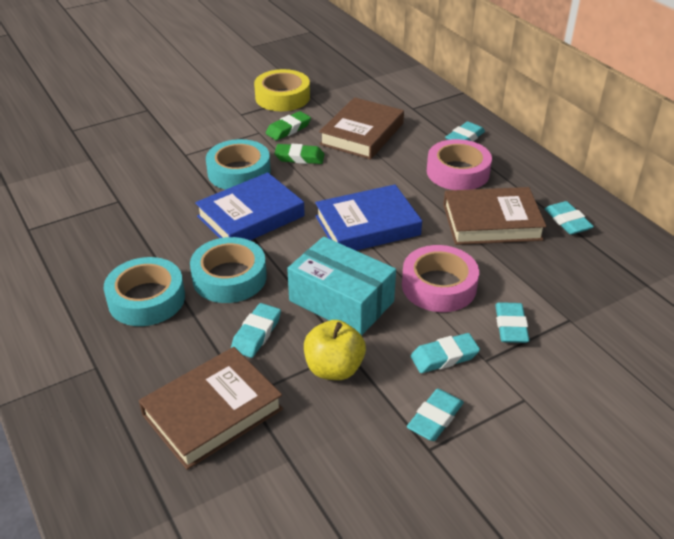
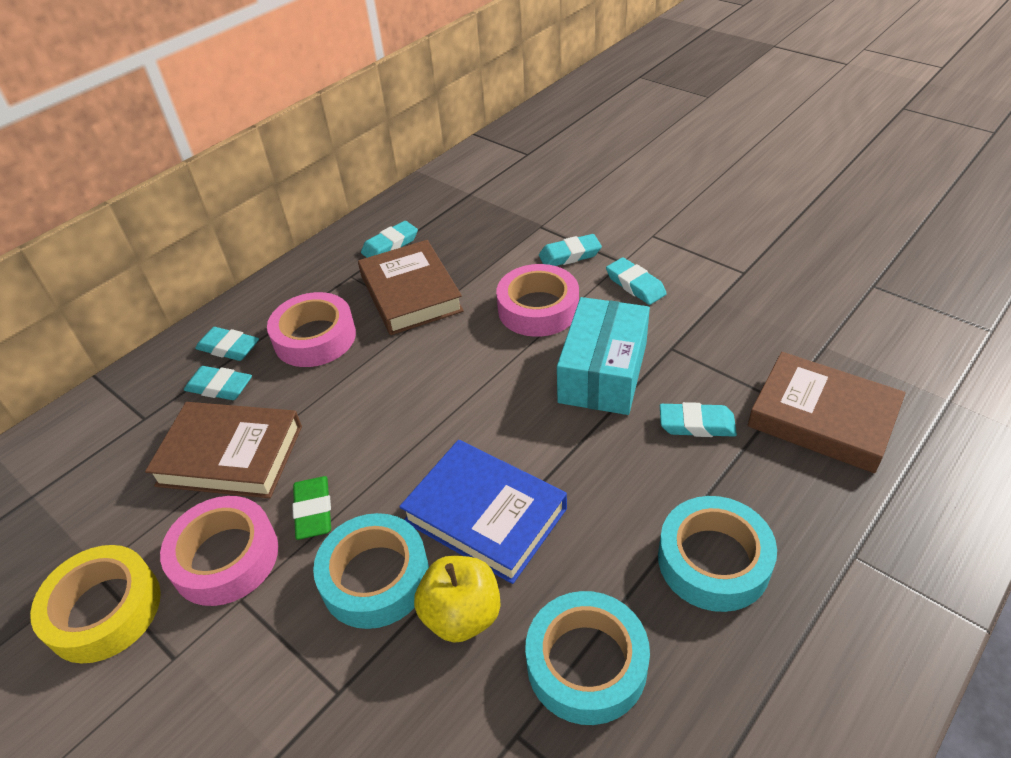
camera: 105 degrees left, 5 degrees up
(229, 277) = (622, 487): turquoise tape -> turquoise tape (586, 663)
(288, 129) = (225, 557): green eraser -> pink tape
(334, 368) = (701, 350): yellow apple -> yellow apple (462, 615)
(367, 225) = (457, 388): blue book -> none
(435, 418) = (710, 275): turquoise eraser -> turquoise eraser (219, 387)

